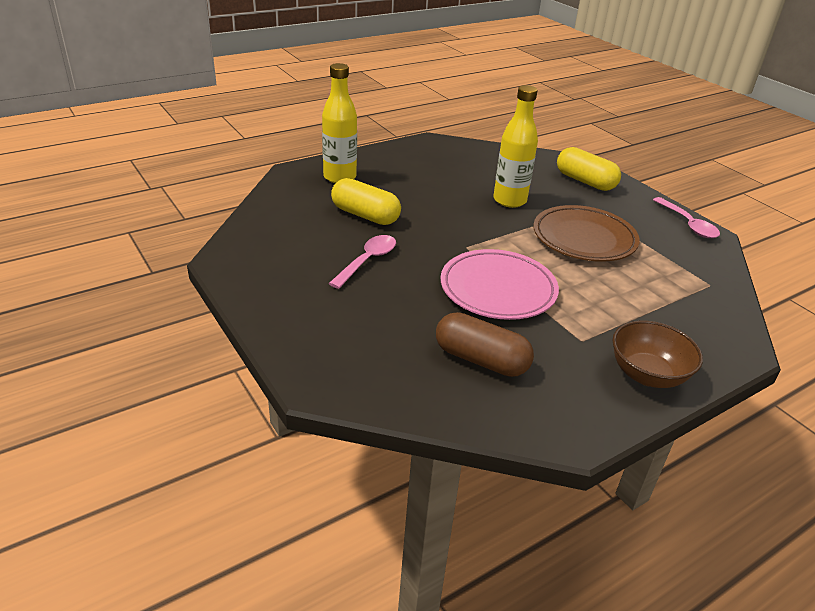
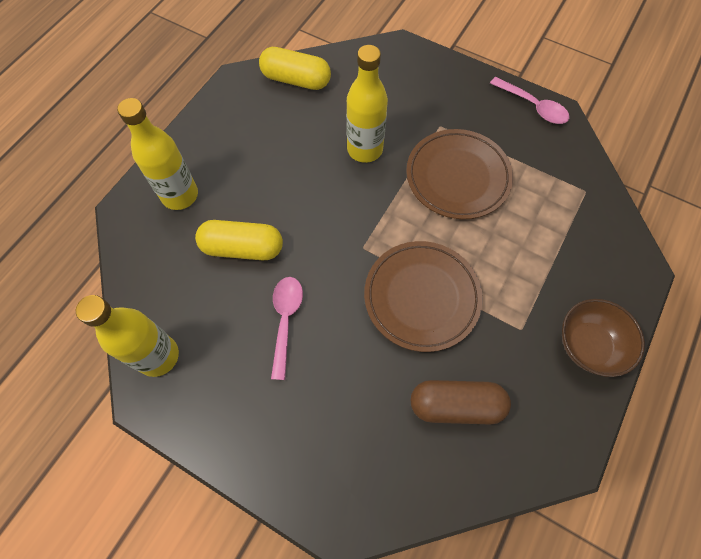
camera: 25 degrees left, 30 degrees up
(252, 243) = (158, 356): none -> yellow bottle
(498, 289) = (421, 297): pink plate -> brown plate
(585, 181) = (417, 80): yellow capsule -> yellow capsule (296, 80)

